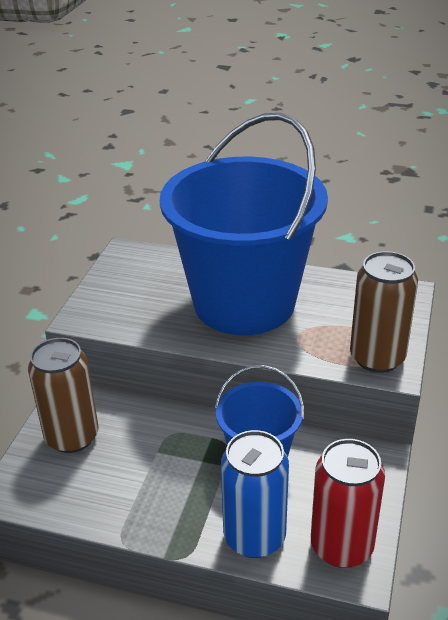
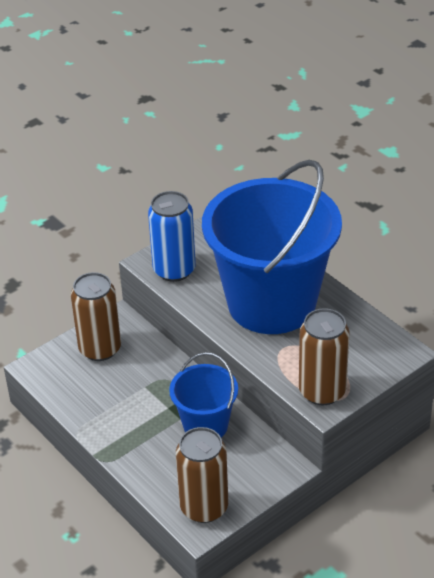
camera: 35 degrees right, 5 degrees up
(254, 537) = (156, 472): blue can -> blue can (174, 270)
(341, 546) = (204, 507): red can -> brown can

